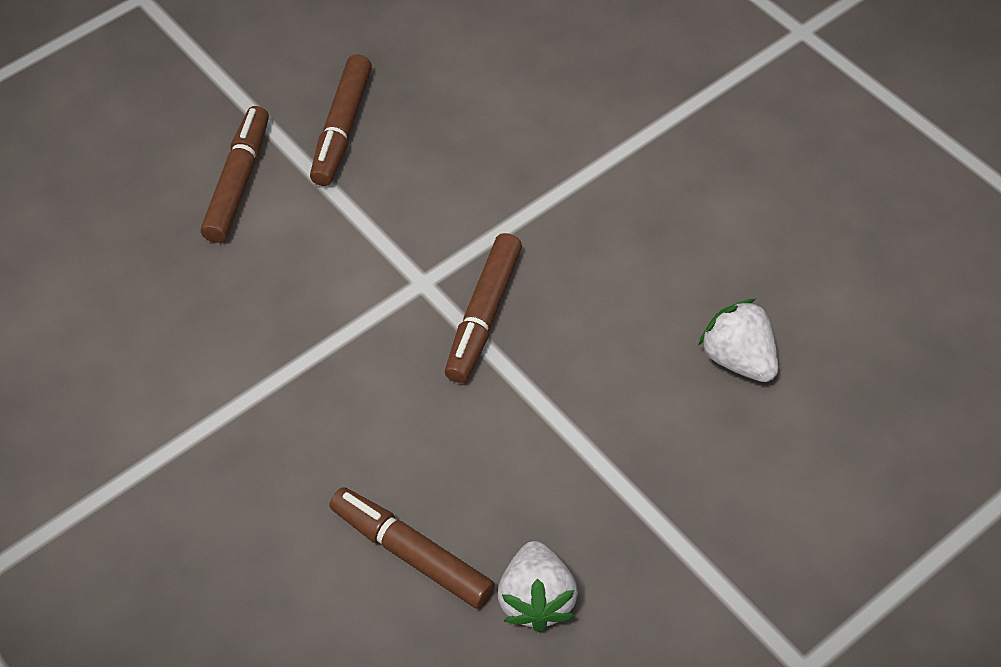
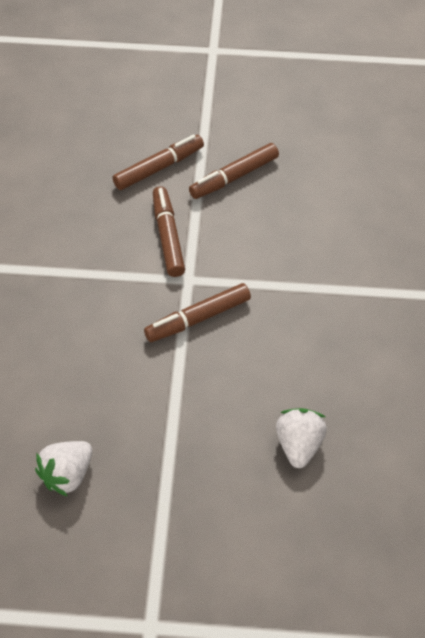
camera: 40 degrees right, 0 degrees up
(411, 554) = (39, 403): brown marker -> brown marker (167, 236)

